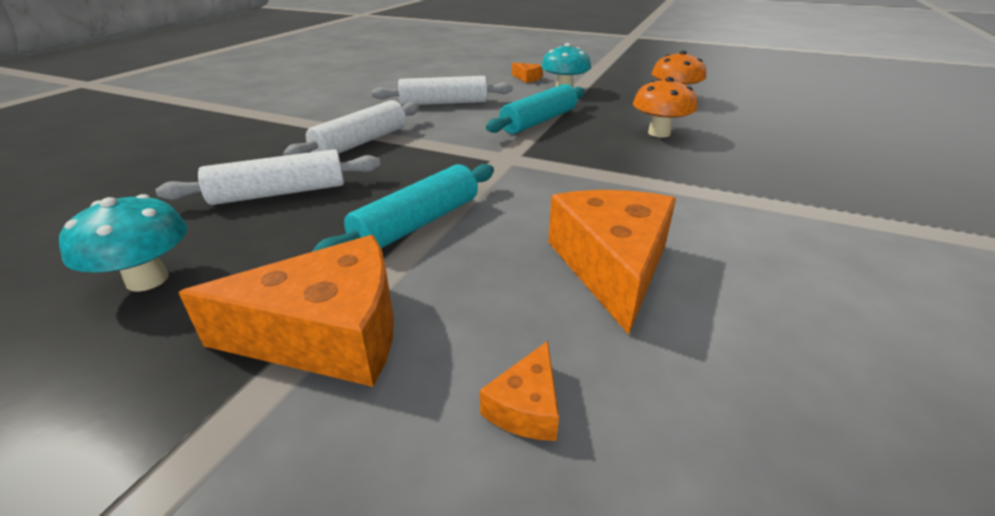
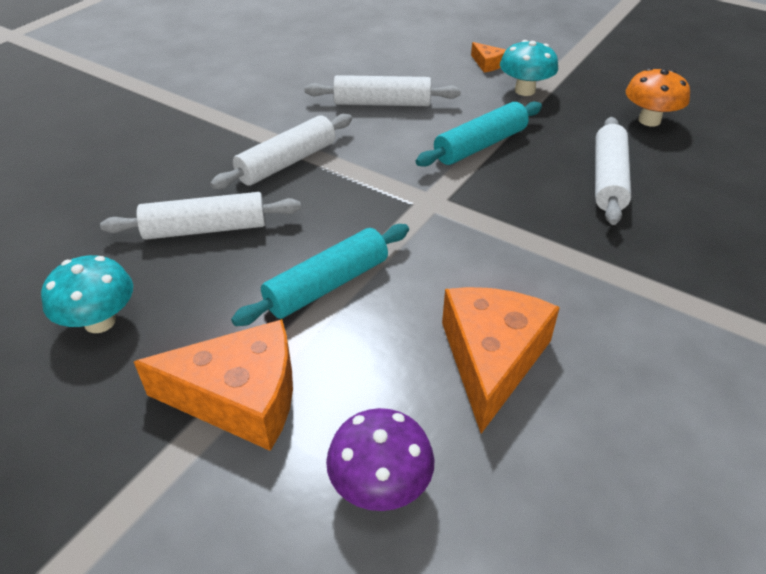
camera: 10 degrees right, 10 degrees up
(526, 406) = (380, 485): orange cheese -> purple mushroom
(659, 133) = (608, 179): orange mushroom -> white rolling pin

